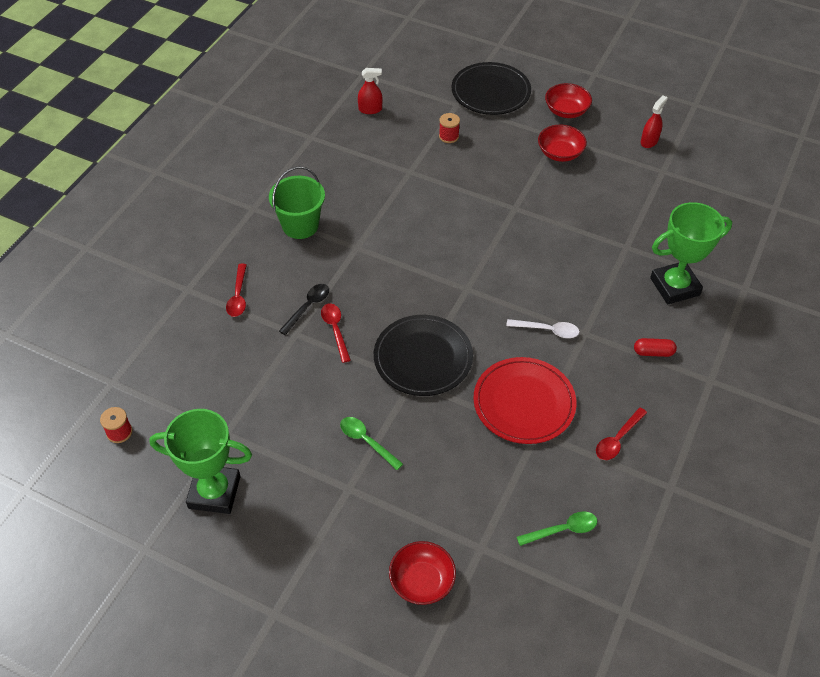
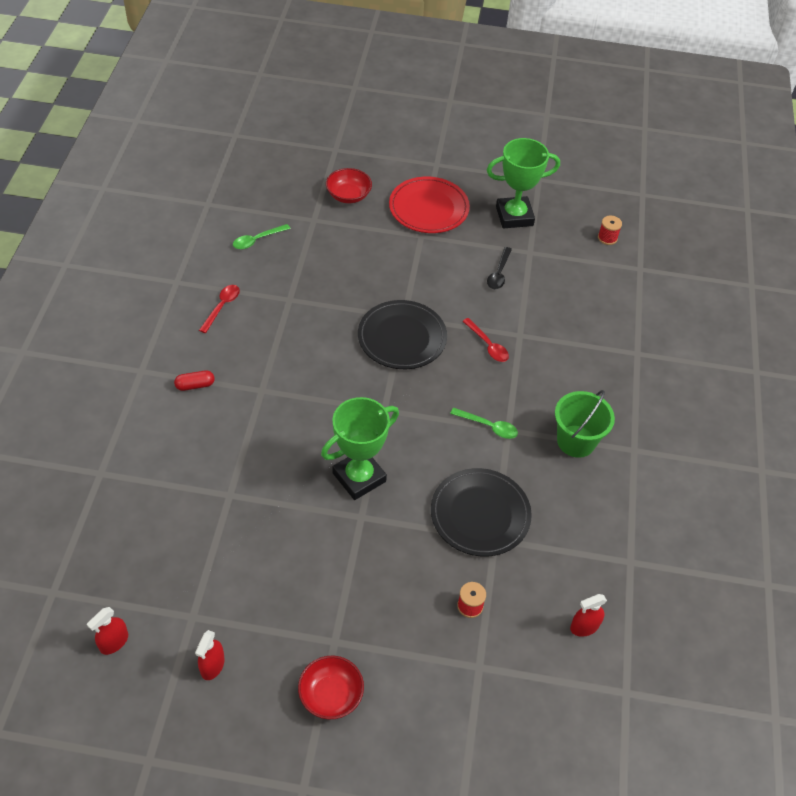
camera: 160 degrees right, 0 degrees up
(238, 296) = (589, 356): red spoon -> none
(308, 307) = (522, 360): black spoon -> black spoon (499, 273)
(366, 441) = (422, 267): green spoon -> green spoon (488, 426)
(490, 92) = (442, 705): black plate -> black plate (480, 514)
(524, 403) = (305, 319): red plate -> red plate (428, 208)
(548, 330) = (297, 385): white spoon -> none
(560, 153) = (325, 614): red bowl -> none
(674, 286) = (175, 458): green trophy -> green trophy (359, 477)
(723, 168) = (114, 642): none -> red spray bottle

